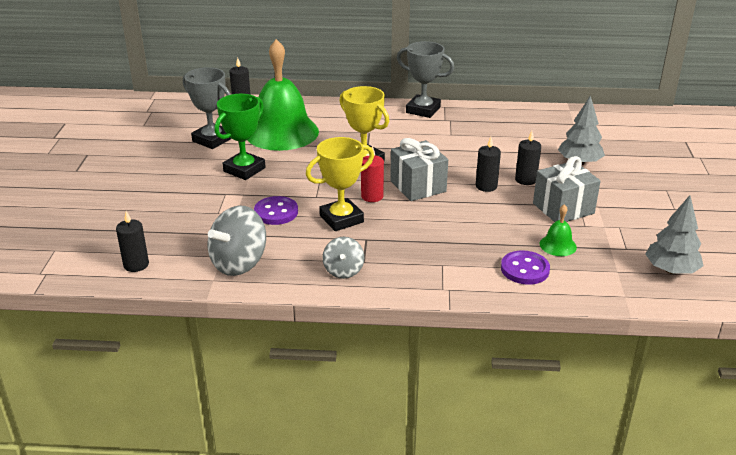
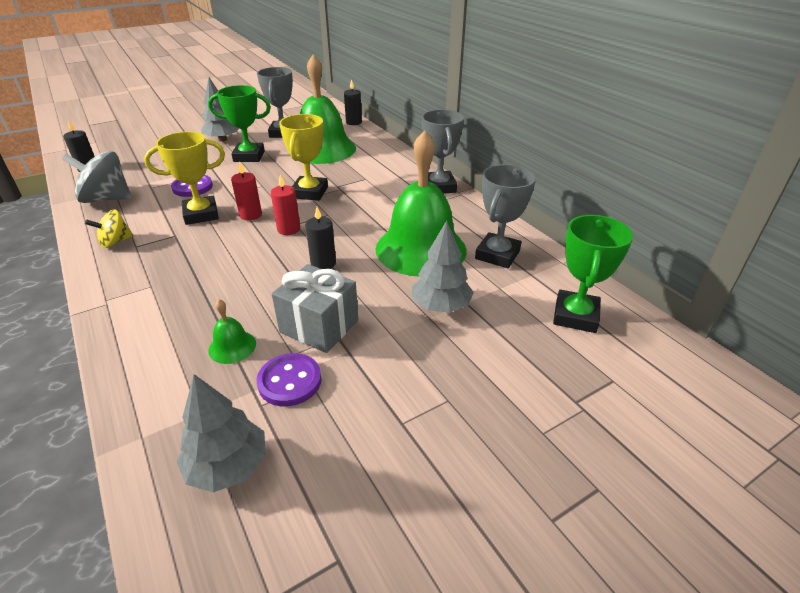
camera: 55 degrees right, 5 degrees up
(178, 173) = (222, 140): none -> grey tree
(341, 219) = (201, 214): yellow trophy -> yellow trophy turned 45 degrees counterclockwise
(343, 270) = (115, 242): grey spinning top -> yellow spinning top
(418, 186) = (288, 229): grey gift -> red candle
(505, 146) = (421, 249): none -> green bell
(525, 180) = (361, 282): black candle -> none
(525, 269) = (166, 339): purple button -> purple button (289, 381)
(540, 125) = (497, 255): none -> grey trophy
(626, 128) = (575, 316): none -> green trophy

